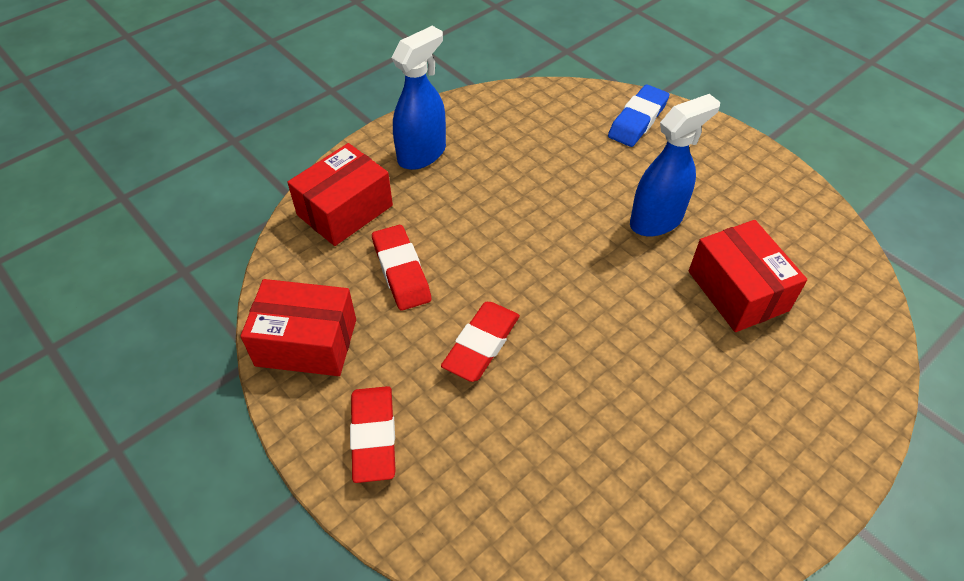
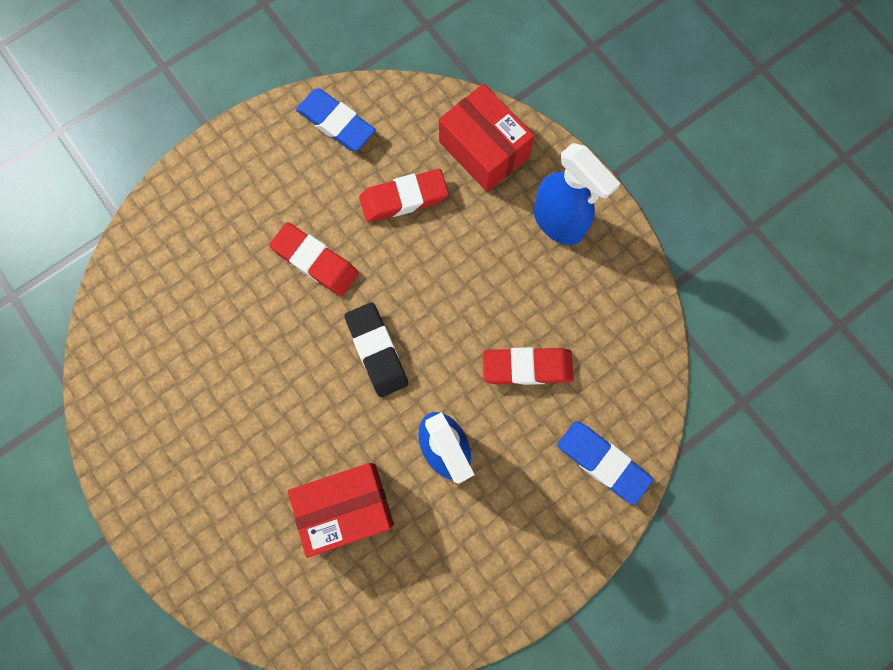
camera: 95 degrees right, 25 degrees up
(306, 342) = (336, 123): red box -> blue eraser
(374, 436) = (242, 175): red eraser -> red eraser (527, 367)
(573, 280) = (377, 351): none -> black eraser

